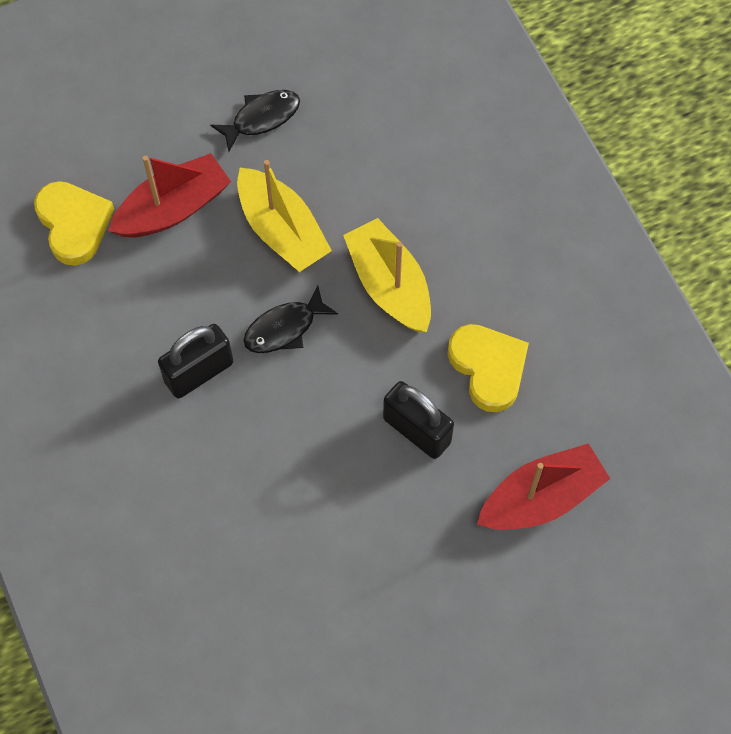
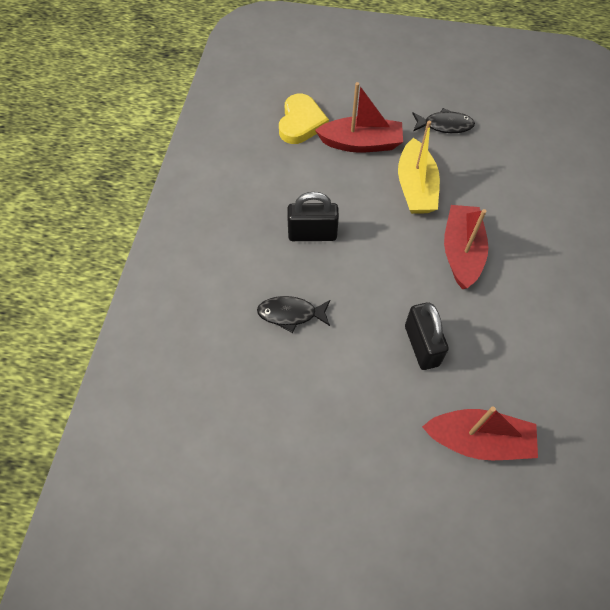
camera: 35 degrees right, 5 degrees down
(284, 328) = (380, 239): black fish -> black fish (291, 314)
(389, 285) = (461, 252): yellow boat -> red boat
(488, 368) = (494, 336): yellow heart -> none

